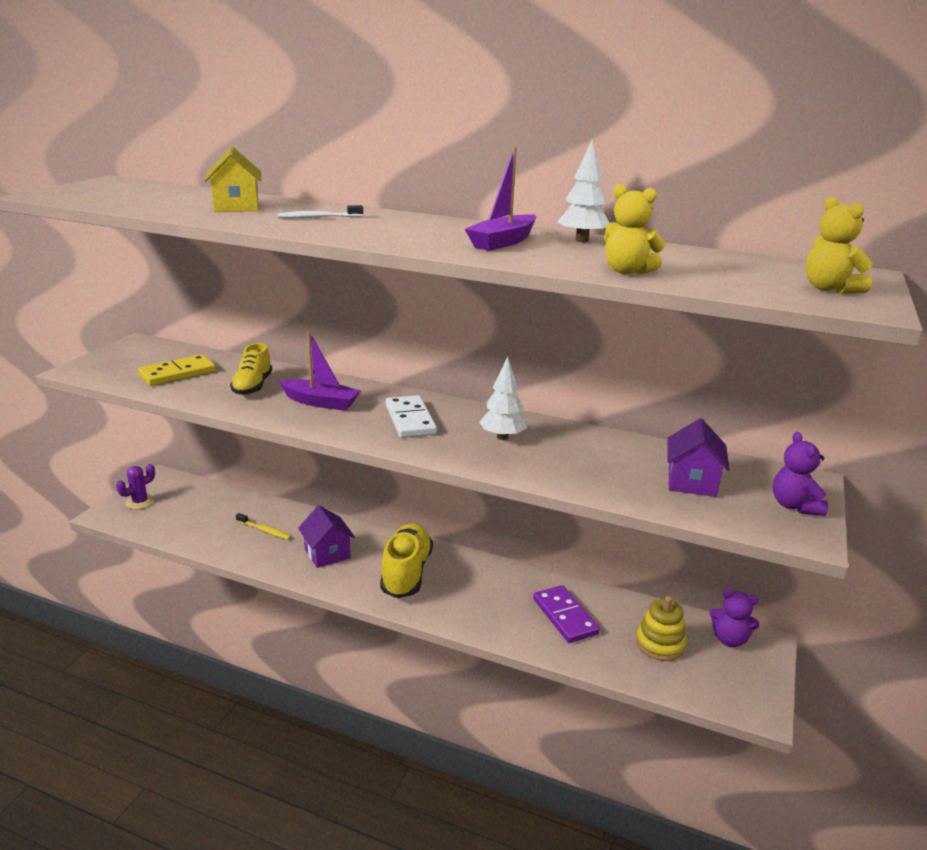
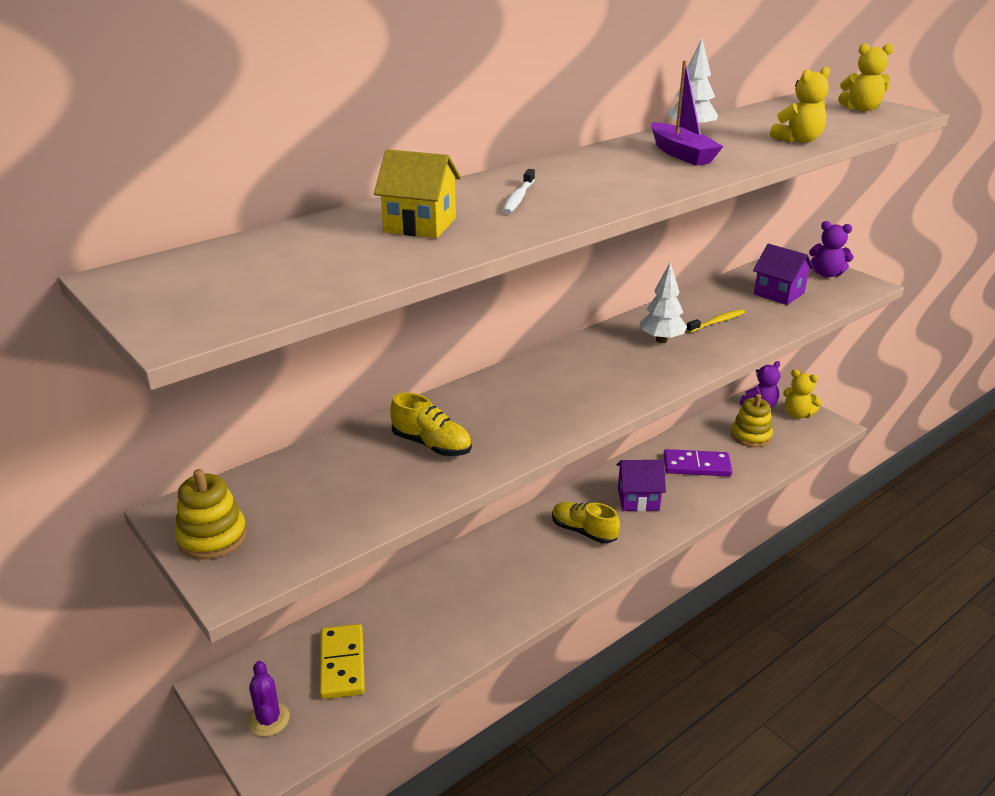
camera: 60 degrees left, 5 degrees up
(118, 355) = (212, 537): none -> yellow stacking toy
(177, 373) = (337, 493): yellow domino -> yellow domino (342, 664)
(264, 530) = (434, 613): yellow toothbrush -> yellow toothbrush (717, 322)
(321, 402) = (515, 411): purple boat -> none
(327, 553) = (515, 575): purple house -> purple house (638, 499)
(406, 573) = (583, 531): yellow shoe -> yellow shoe, size x0.65
(410, 420) = (595, 373): white domino -> none
(748, 674) = (797, 414): none -> yellow teddy bear

